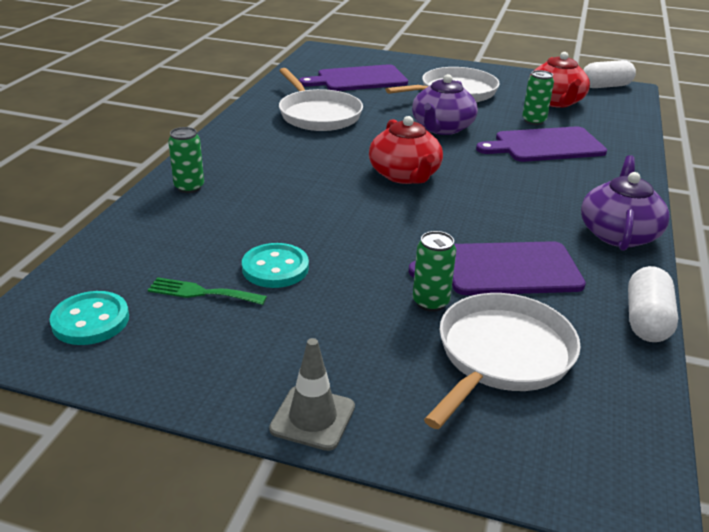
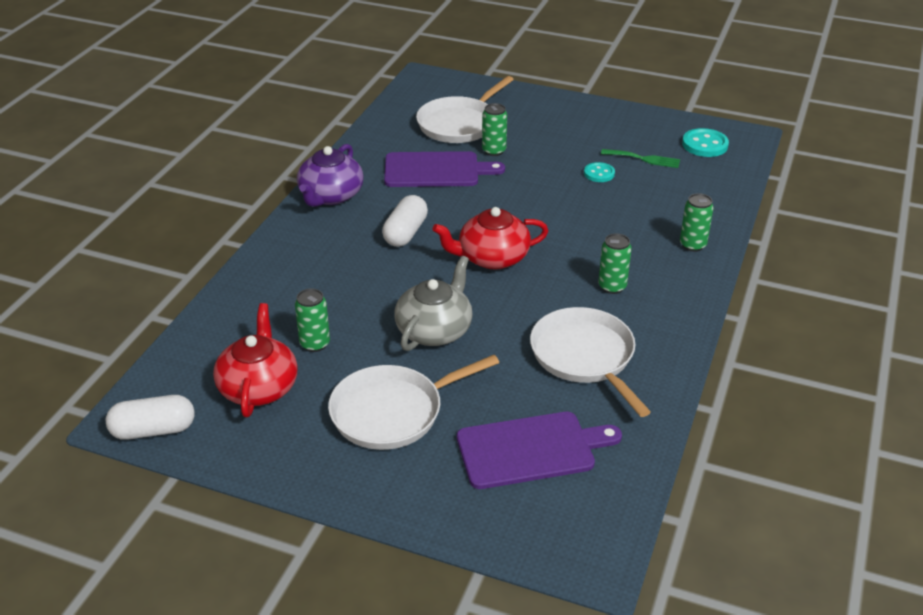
camera: 175 degrees left, 5 degrees up
(275, 268) = (599, 173): turquoise button -> turquoise button, size x0.65
(286, 154) = (612, 287): none -> green can
(312, 418) = (565, 102): grey traffic cone -> none
(405, 175) = (492, 257): red teapot -> red teapot turned 90 degrees counterclockwise
(442, 128) = (435, 330): purple teapot -> grey teapot
(545, 145) = (327, 299): purple cutting board -> none
(646, 320) = (360, 139): white capsule -> white capsule (405, 233)

